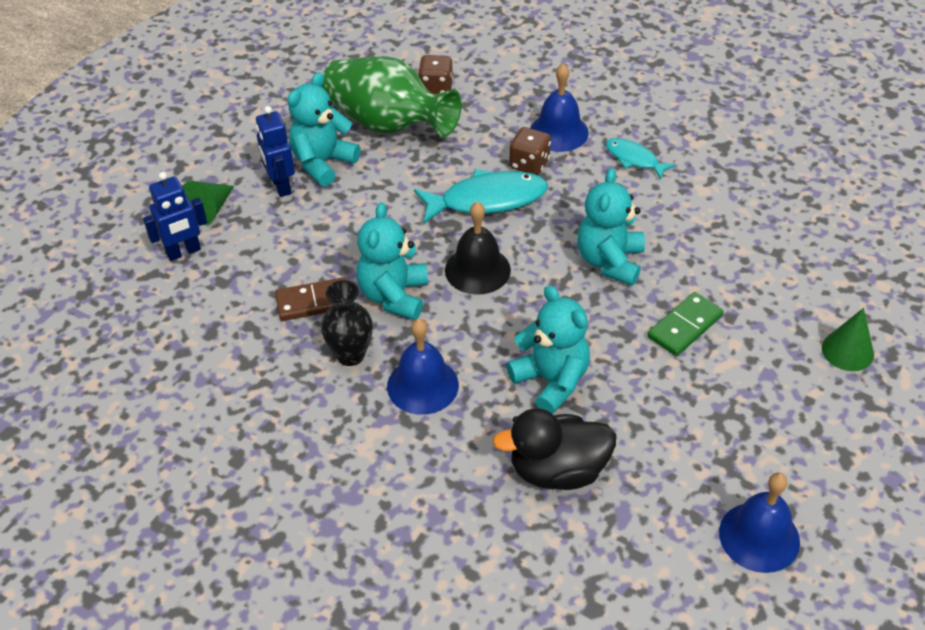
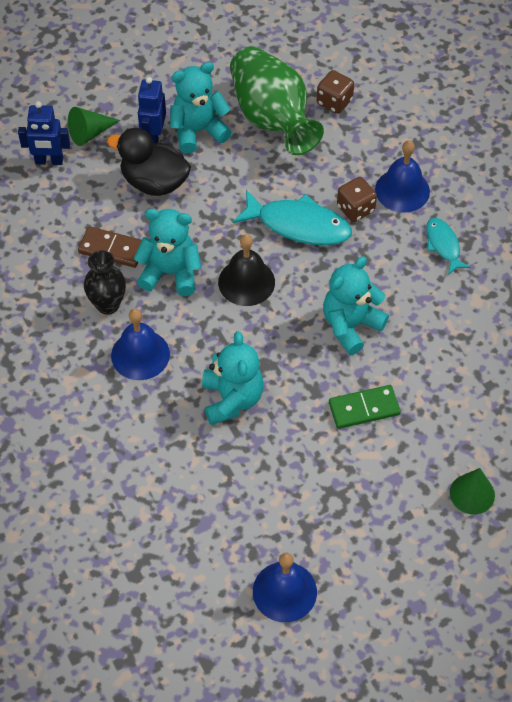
camera: 30 degrees right, 10 degrees up
(394, 296) = (170, 273): turquoise teddy bear -> turquoise teddy bear turned 60 degrees clockwise
(557, 471) = (184, 468): black duck -> black duck (154, 182)

